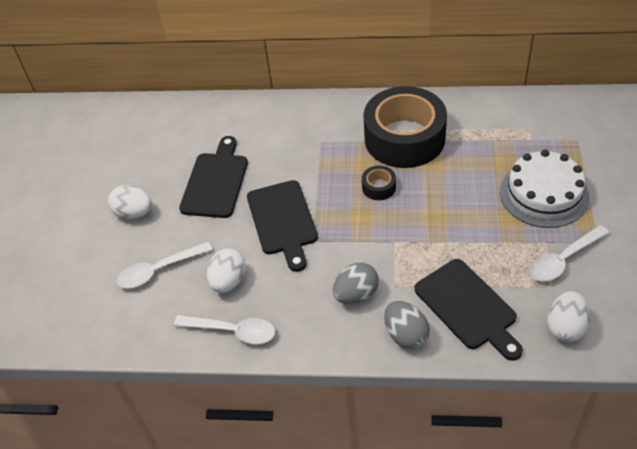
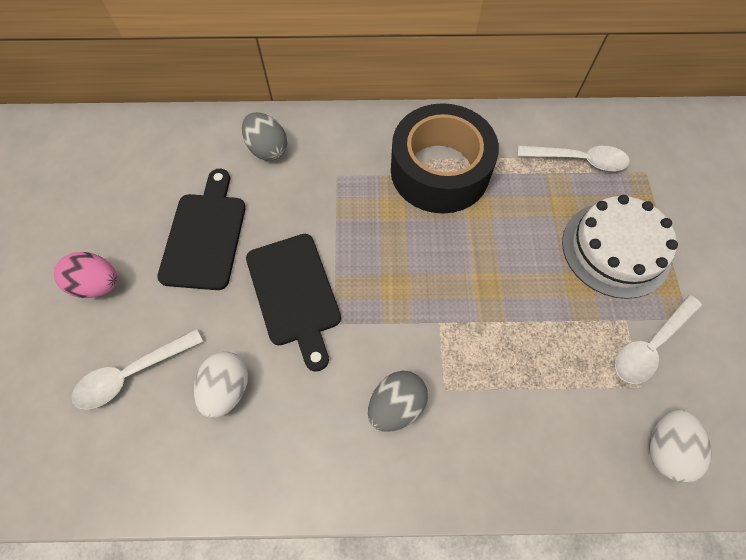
camera: 10 degrees left, 15 degrees up
(134, 213) = (98, 284): white egg -> pink egg
(232, 331) = (234, 469): white spoon -> white spoon (578, 160)
(379, 187) = (413, 242): black tape -> none
(406, 335) = (465, 467): grey egg -> grey egg (267, 149)
(468, 307) = (540, 421): black cutting board -> none

